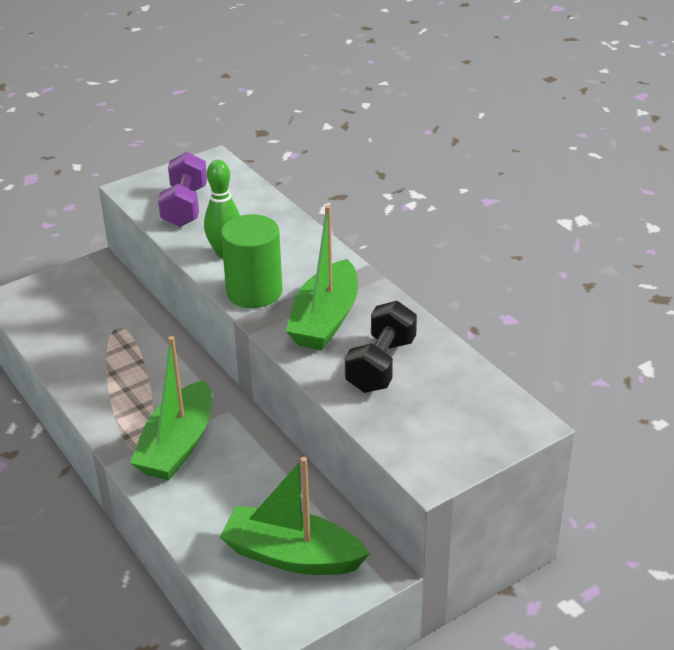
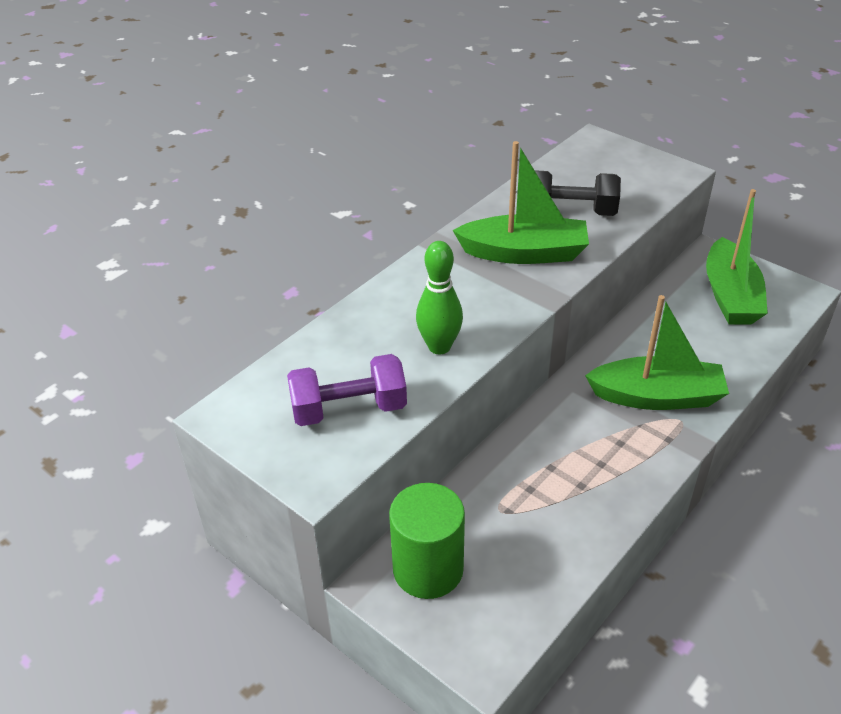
camera: 105 degrees left, 5 degrees up
(254, 292) = (502, 307): green cylinder -> green cylinder (428, 569)

